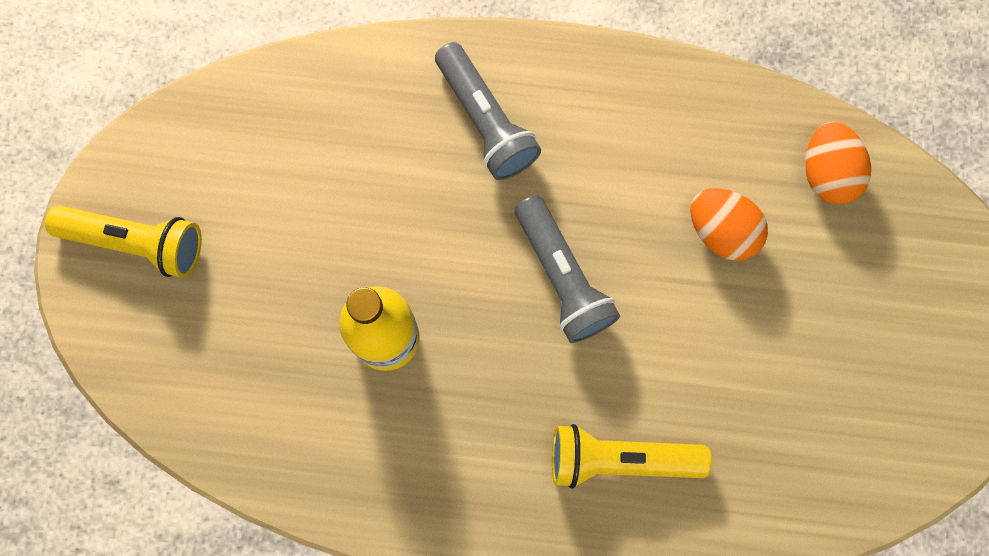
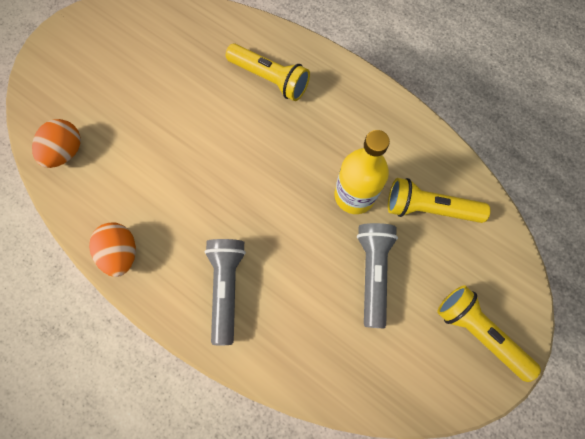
camera: 150 degrees left, 5 degrees down
(271, 378) = (429, 208): none -> yellow flashlight
(562, 277) = (241, 175): grey flashlight -> grey flashlight (373, 272)
(721, 231) = (143, 153): orange egg -> orange egg (121, 253)

